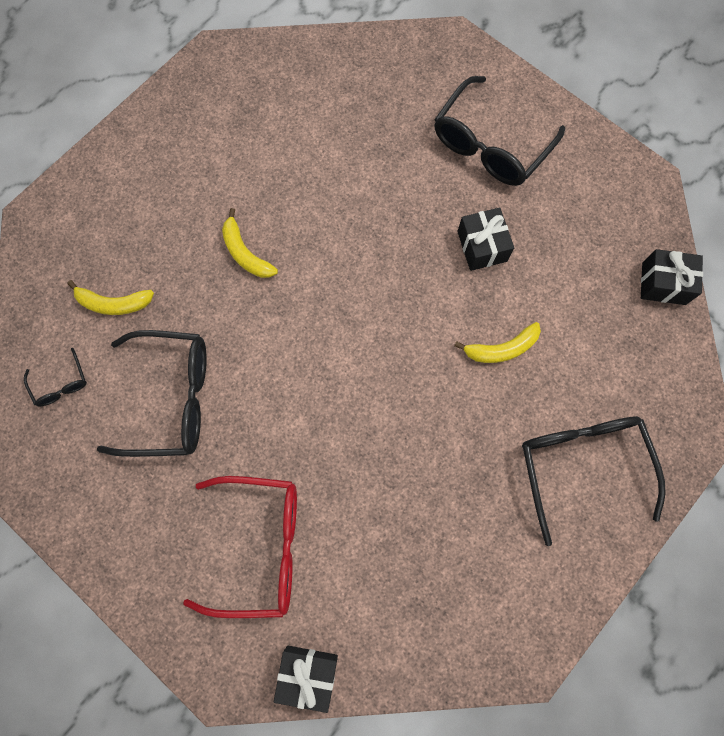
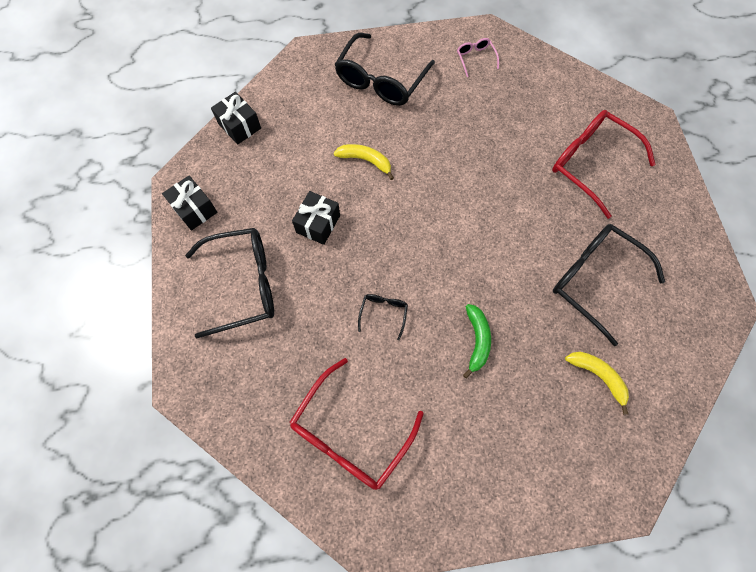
camera: 140 degrees left, 5 degrees down
(61, 384) = (668, 345): black glasses -> black glasses (383, 313)
(245, 253) = (477, 340): yellow banana -> green banana
(293, 106) = (350, 433): none -> red glasses
(308, 674) = (603, 94): black gift -> black gift (194, 209)
(504, 597) = (475, 58): none -> pink glasses

